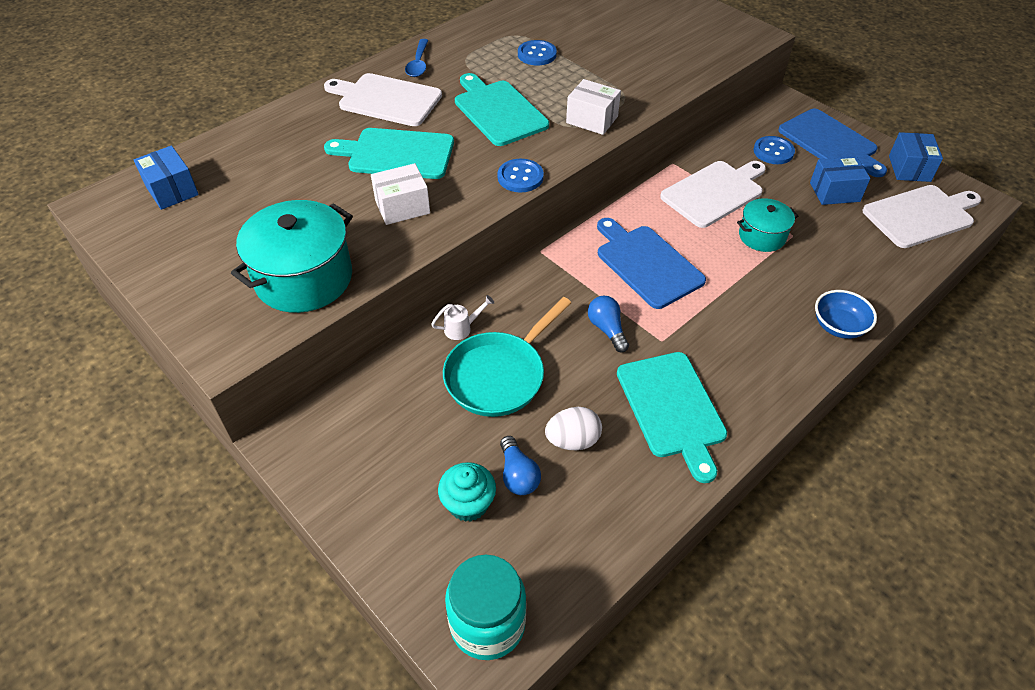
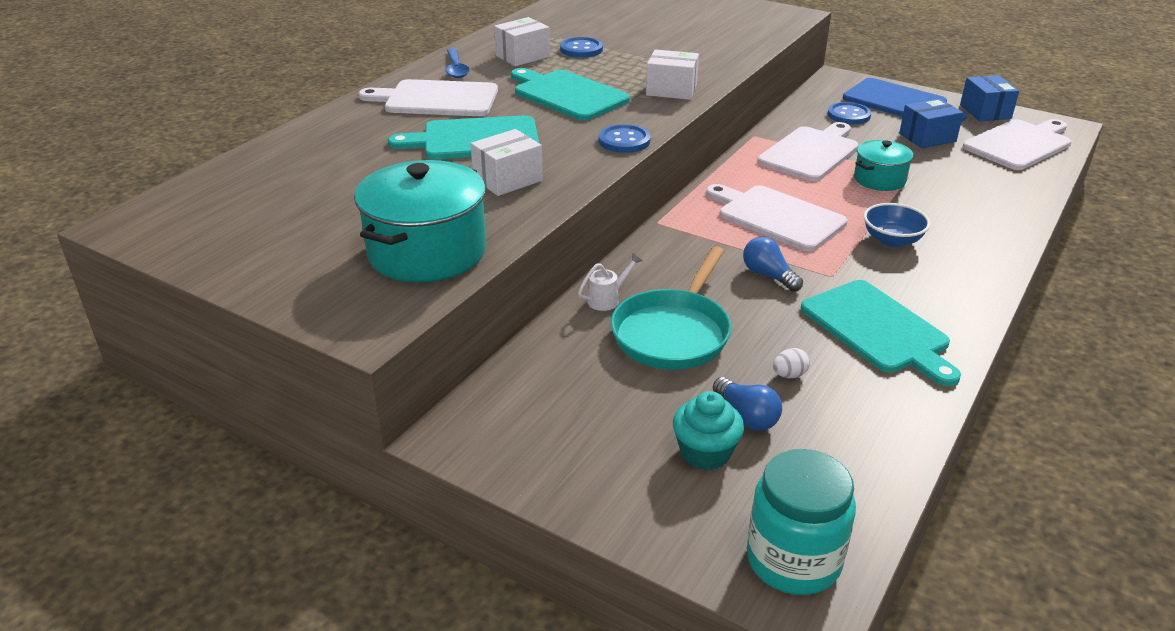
camera: 15 degrees left, 15 degrees down
(172, 190) = (218, 200): blue box -> none
(481, 56) = (522, 56): none -> white box
(572, 440) = (789, 375): white egg -> white egg, size x0.59
(647, 264) = (777, 217): blue cutting board -> white cutting board
(838, 326) = (1000, 237): blue bowl -> blue bowl (892, 240)

